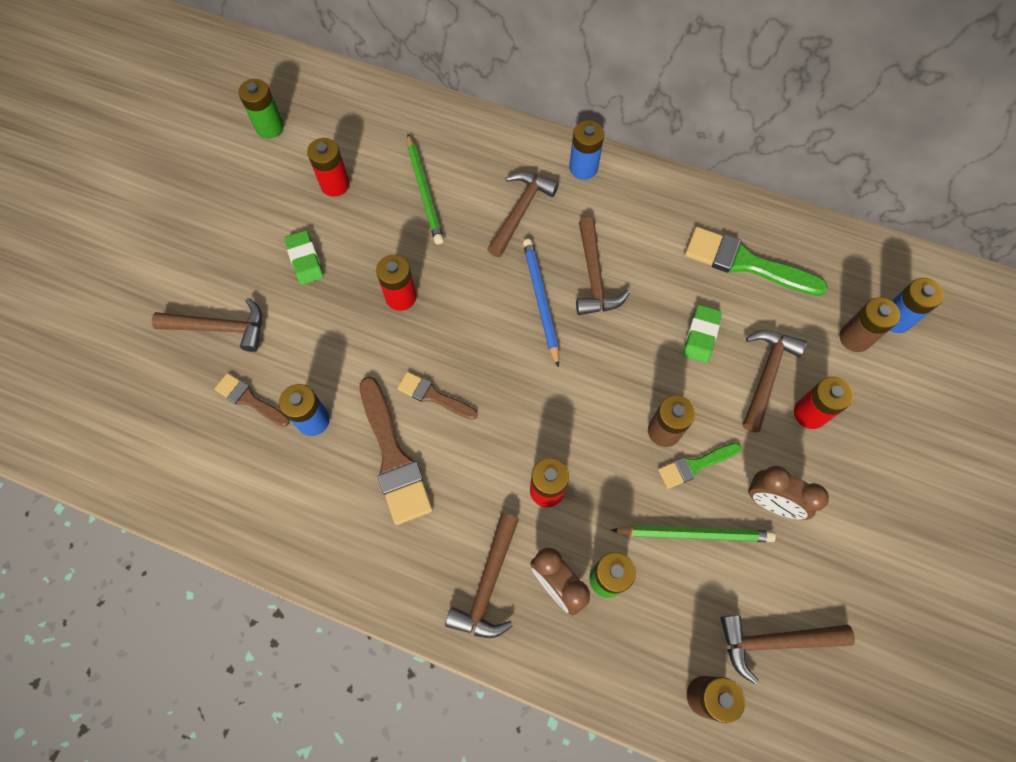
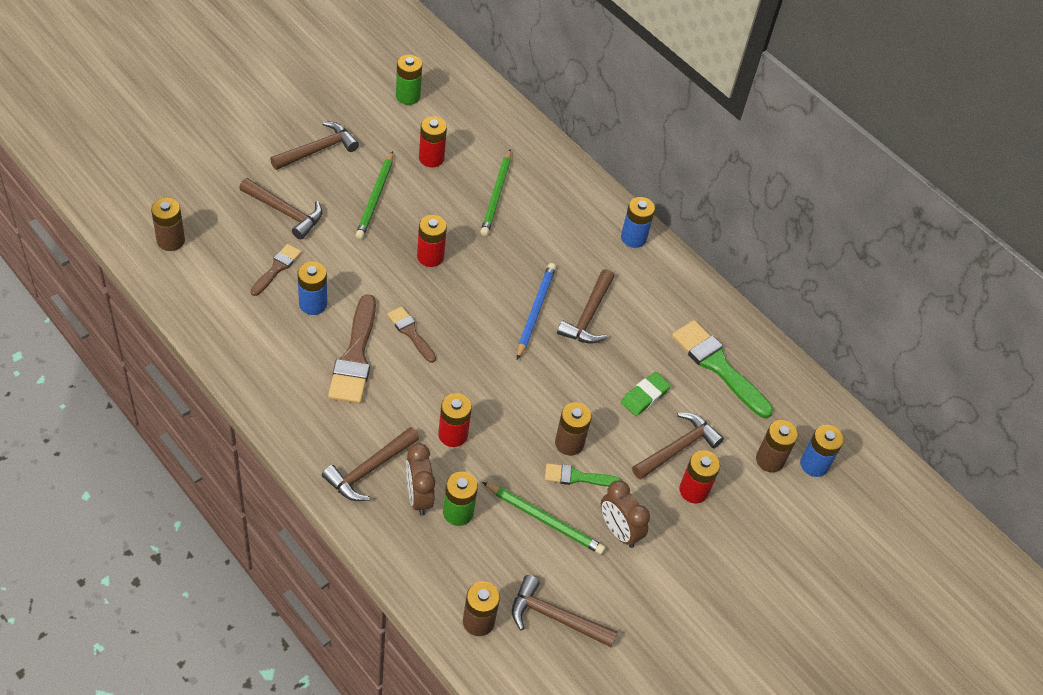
camera: 20 degrees right, 15 degrees down
(114, 431) = (171, 241): none -> brown battery
(250, 400) = (277, 268): brown brush -> brown brush turned 60 degrees clockwise
(305, 260) = (375, 198): green eraser -> green pencil
(520, 211) = (562, 244): brown hammer -> brown hammer (318, 150)

